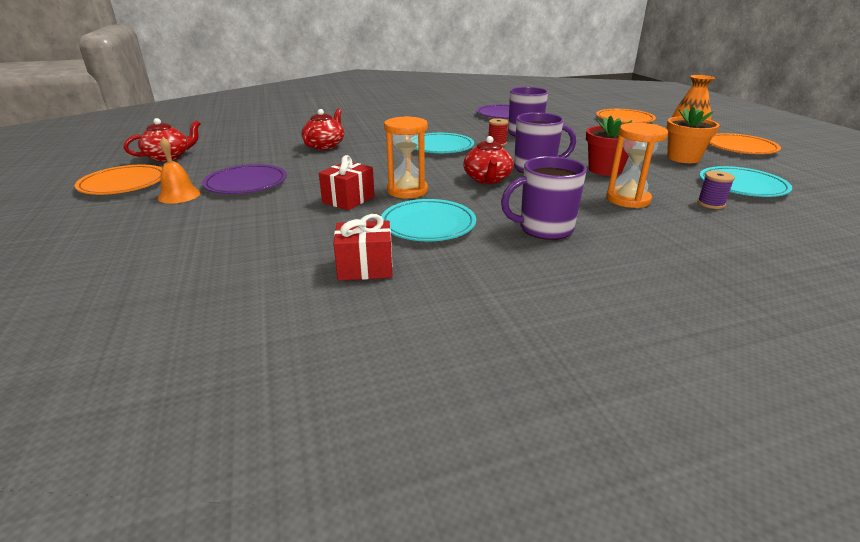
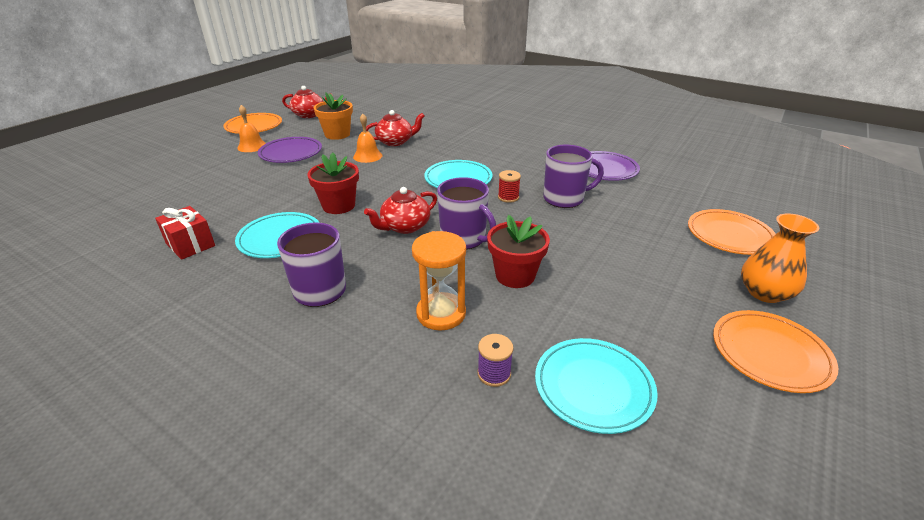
camera: 50 degrees right, 5 degrees up
(330, 160) = (367, 156): none -> orange bell
(348, 199) = (298, 193): red gift -> none
(407, 191) = (338, 206): orange hourglass -> red flower pot
(683, 158) = (639, 316): orange flower pot -> orange flower pot (337, 134)

